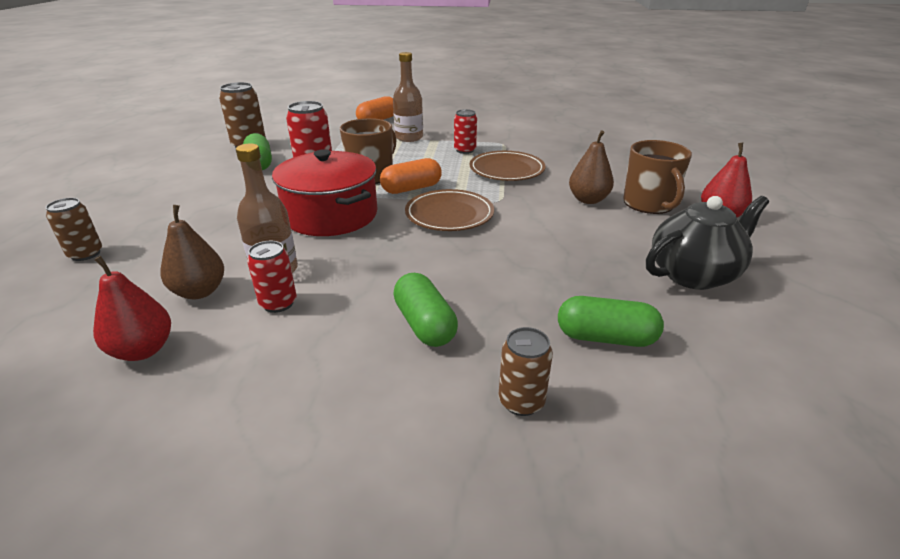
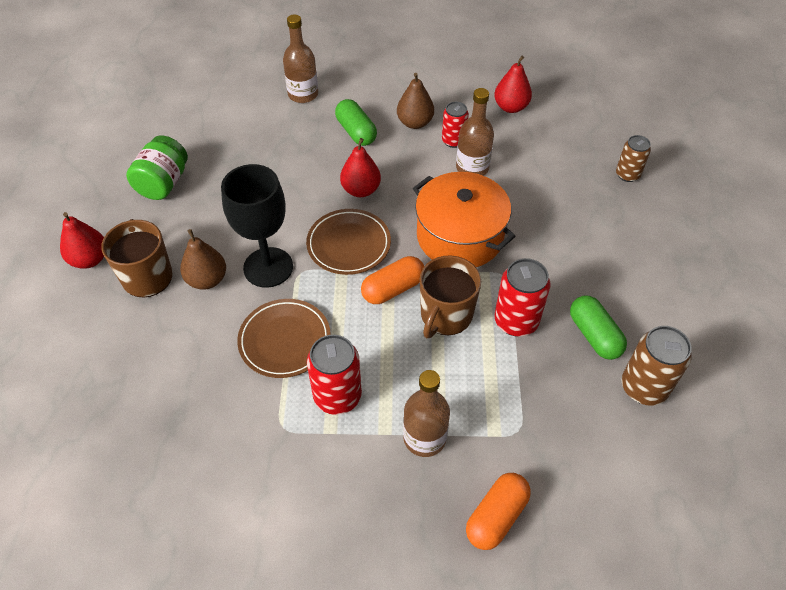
camera: 175 degrees right, 20 degrees up
(200, 291) = (511, 146): brown pear -> brown pear (415, 123)
(331, 215) = (460, 236): red pot -> orange pot
(429, 255) = (361, 190): none -> red pear
(465, 150) = (337, 396): red can -> red can, size x1.55
(521, 401) = (303, 94): brown can -> brown bottle
(531, 204) = (268, 267): none -> black goblet
(605, 337) = (248, 130): green capsule -> none
(693, 274) = (163, 183): black teapot -> green jar

